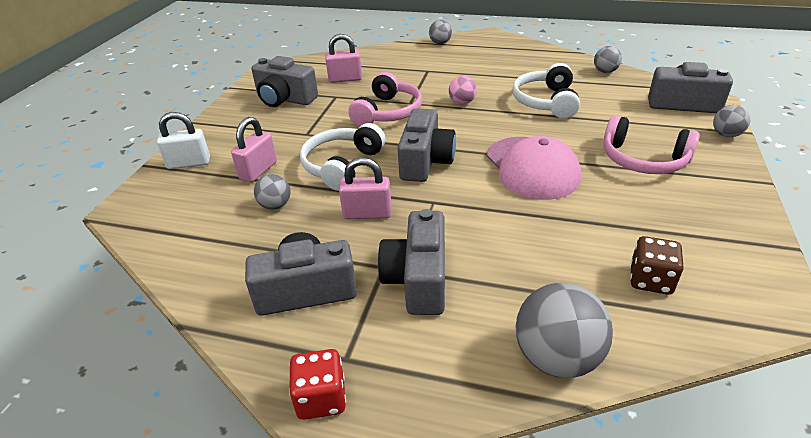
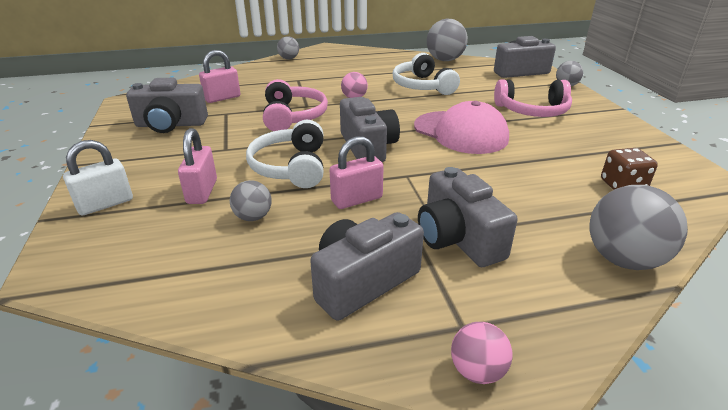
camera: 30 degrees left, 5 degrees down
(321, 398) = (477, 371): red dice -> pink ball
(605, 71) = (445, 60): grey ball -> grey ball, size x1.81

